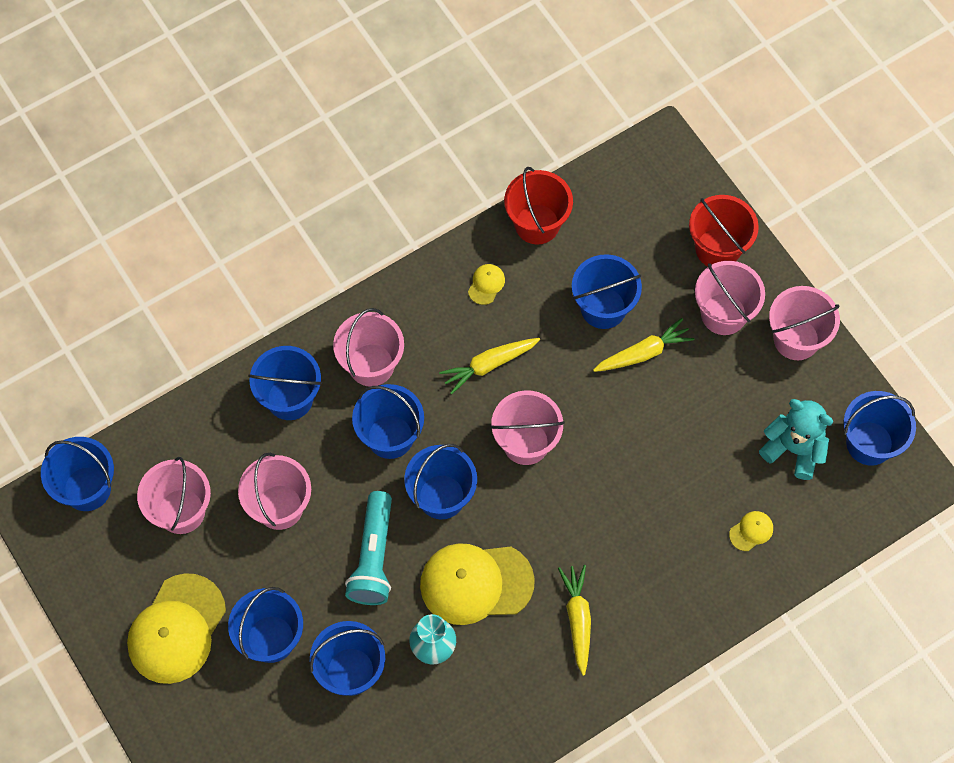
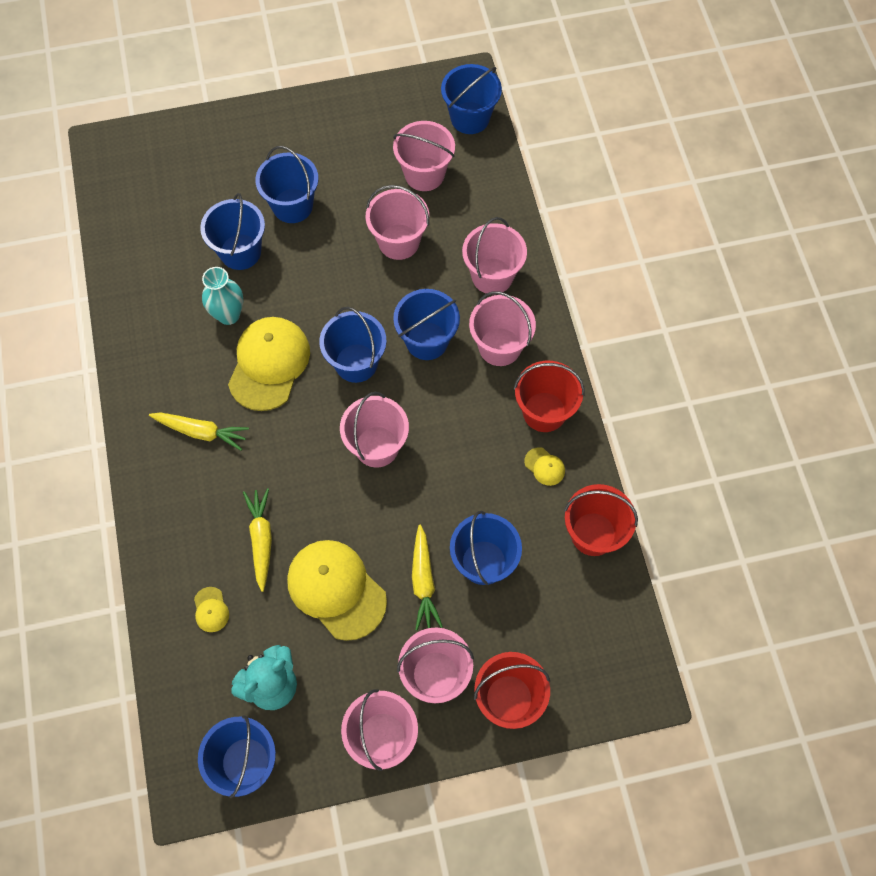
camera: 110 degrees right, 0 degrees up
(176, 629) = (329, 147): yellow cap -> yellow cap (336, 589)
(290, 398) = (492, 276): blue bucket -> pink bucket
(373, 557) = (326, 295): turquoise flashlight -> none
(428, 302) = (544, 412): none -> red bucket
(489, 365) = (463, 441): yellow carrot -> yellow carrot (261, 539)

